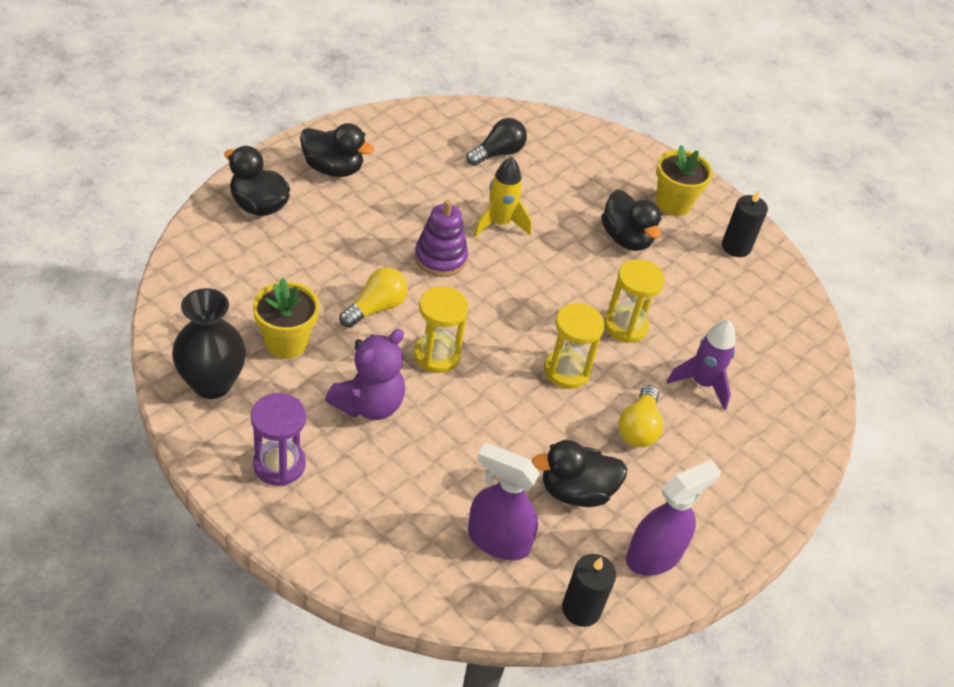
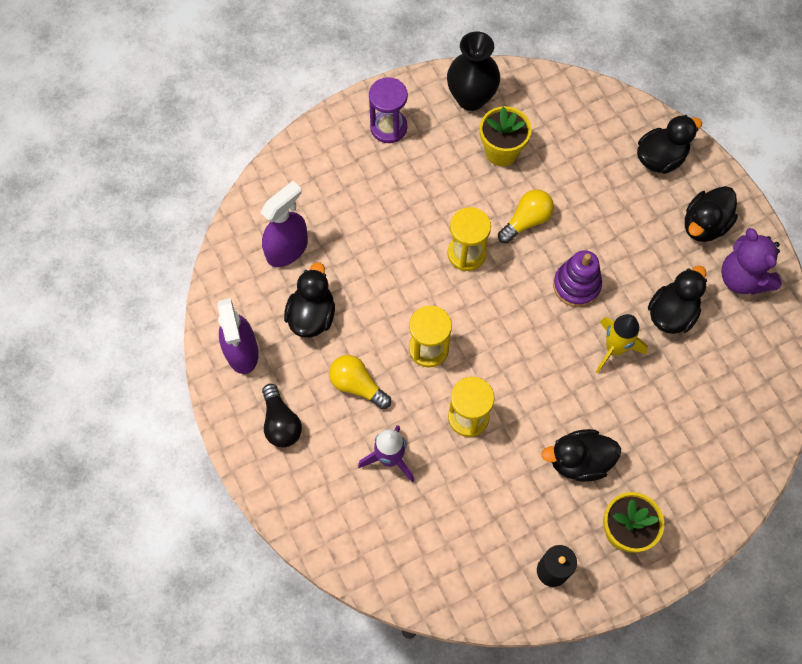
camera: 115 degrees right, 20 degrees up
(369, 404) = (428, 194): purple teddy bear -> purple teddy bear (743, 278)
(376, 308) = (526, 221): yellow light bulb -> yellow light bulb turned 105 degrees counterclockwise
(444, 186) = (671, 313): none -> black duck
(497, 153) = (716, 377): black light bulb -> black light bulb (281, 423)
(581, 609) = (217, 286): black candle -> none

